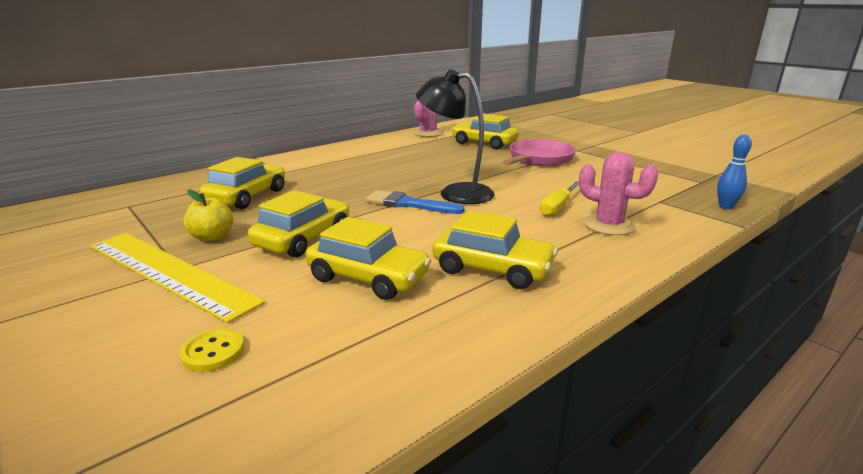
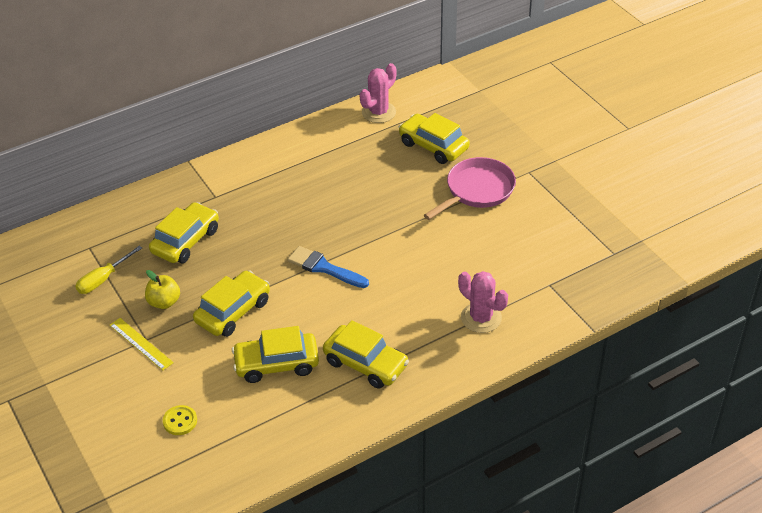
camera: 10 degrees right, 20 degrees up
(169, 272) = (141, 343): yellow ruler -> yellow ruler, size x0.50
(368, 277) = (276, 364): yellow car -> yellow car turned 135 degrees clockwise
(455, 193) = (370, 252): black lamp -> none
(558, 207) = (452, 286): yellow screwdriver -> yellow screwdriver (103, 279)
(726, 207) = (602, 300): blue bowling pin -> none

